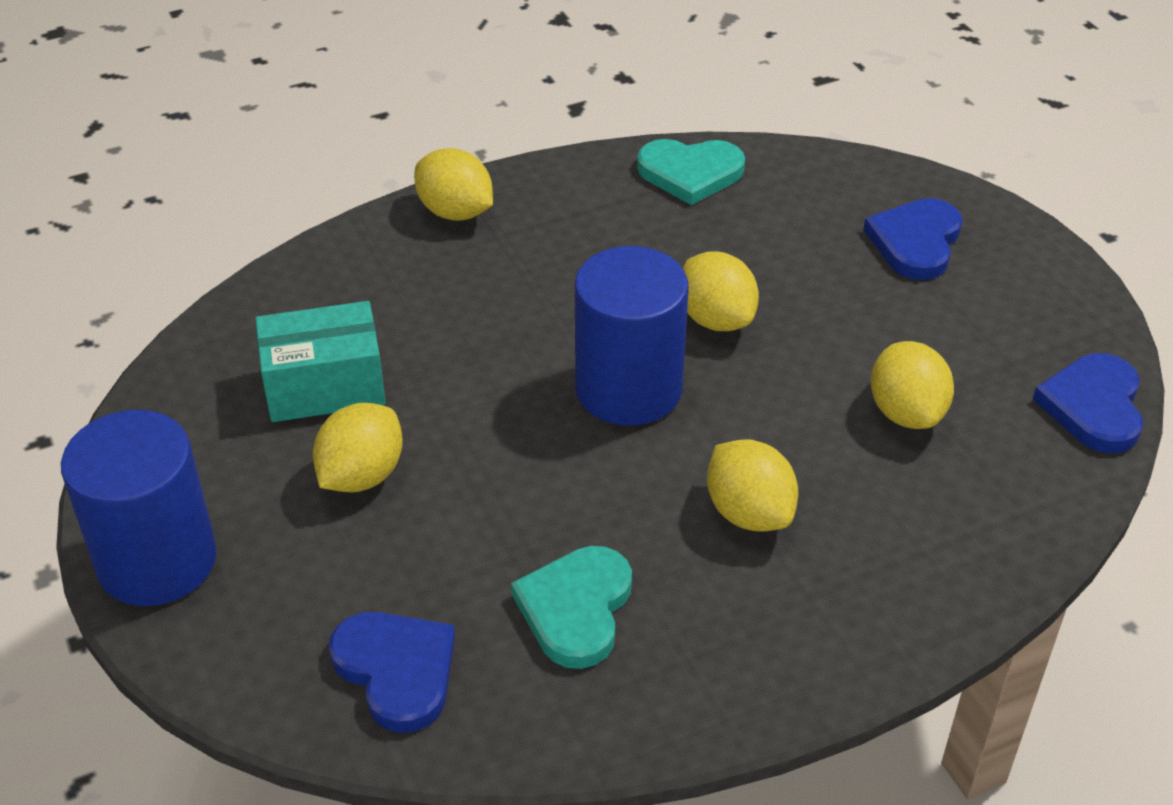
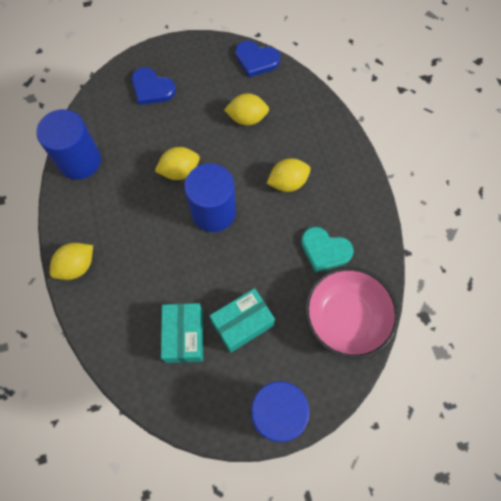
camera: 80 degrees left, 25 degrees up
(361, 475) = (242, 324): yellow lemon -> turquoise box
(397, 670) = (345, 318): blue heart -> pink bowl
(690, 173) = (80, 161): turquoise heart -> blue cylinder

